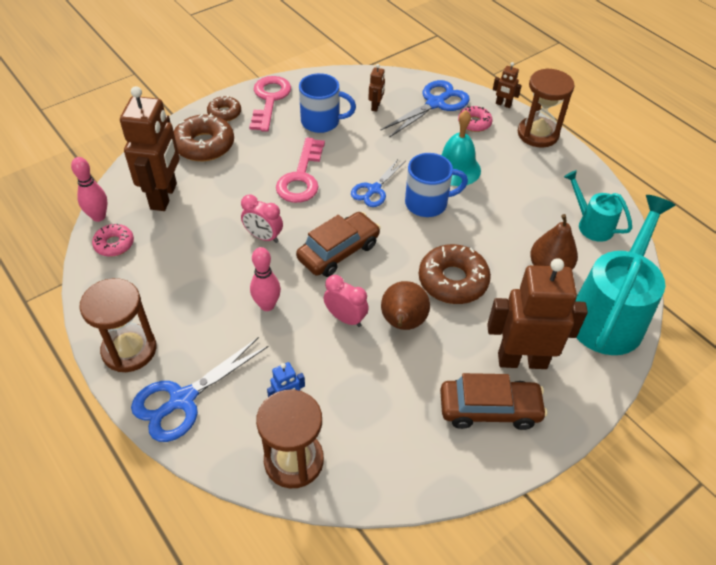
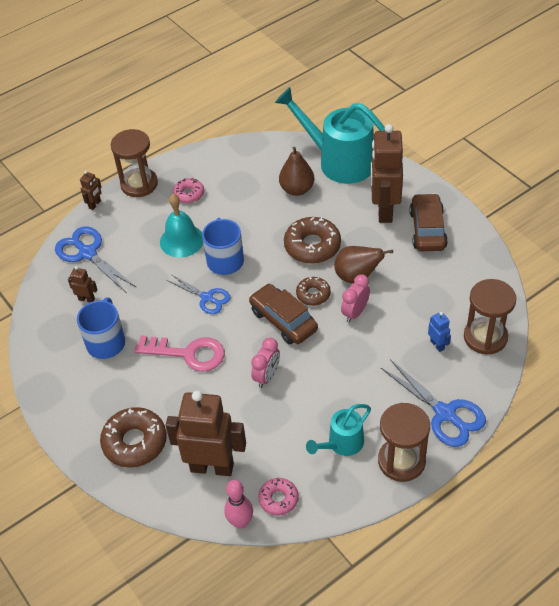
camera: 85 degrees left, 0 degrees up
(224, 113) = (82, 430): brown donut -> brown donut (313, 294)
(267, 305) = (345, 366): pink bowling pin -> none
(269, 100) = (64, 391): pink key -> none
(474, 123) = (120, 226): pink donut -> pink donut (189, 194)
(591, 224) = (250, 162): turquoise watering can -> turquoise watering can (341, 444)

